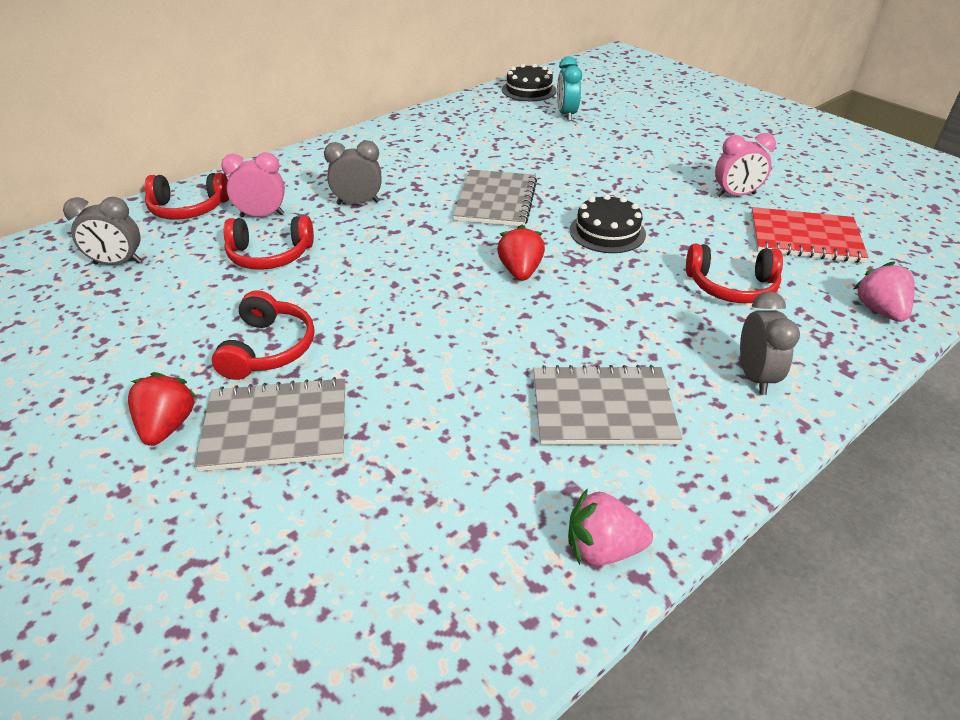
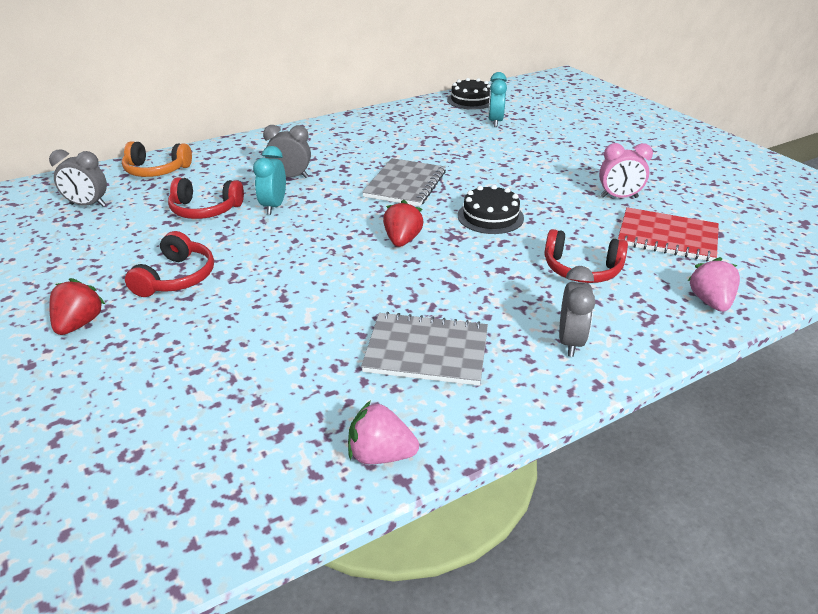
camera: 10 degrees right, 5 degrees down
(188, 209) = (156, 170): red headphones -> orange headphones
(262, 215) = (211, 180): pink clock -> none
(276, 426) = (160, 334): grey notebook -> none
(352, 243) = (274, 206): none -> turquoise clock

